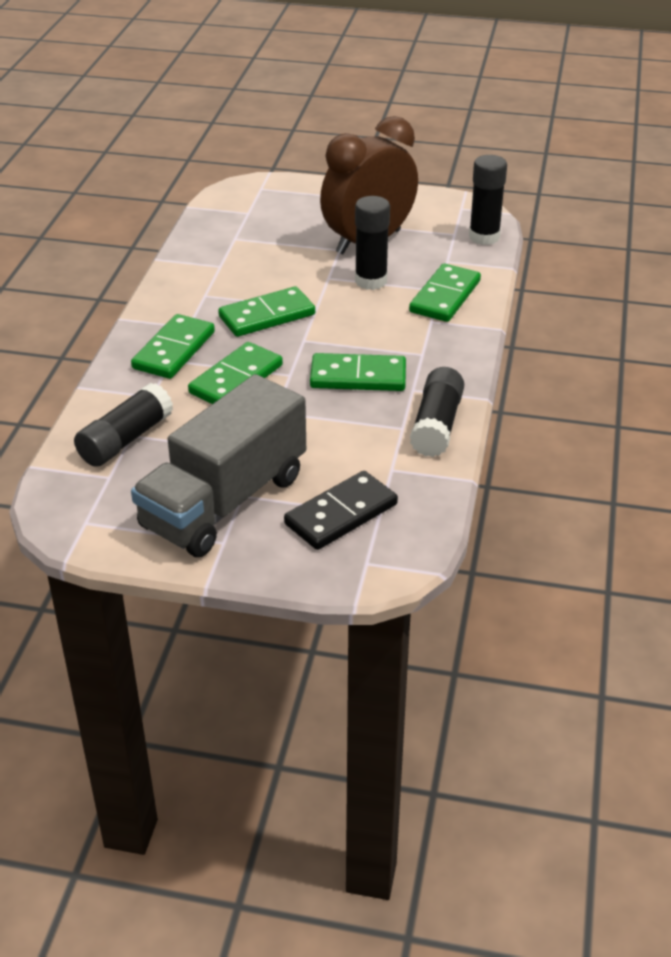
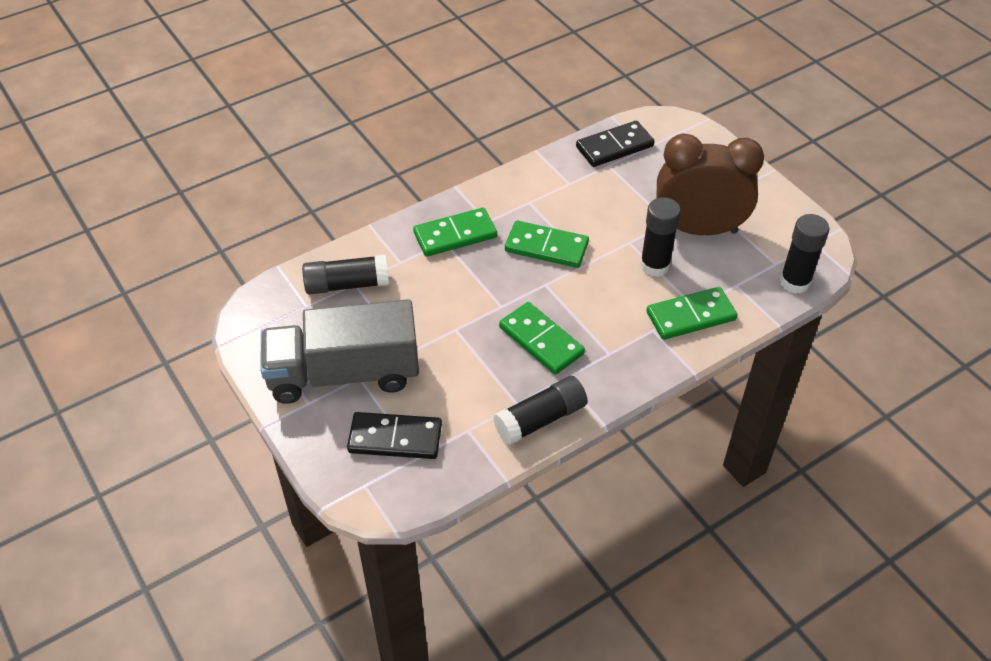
camera: 45 degrees right, 10 degrees up
(222, 224) = (614, 147): none -> black domino
(236, 379) = (463, 285): green domino -> none

